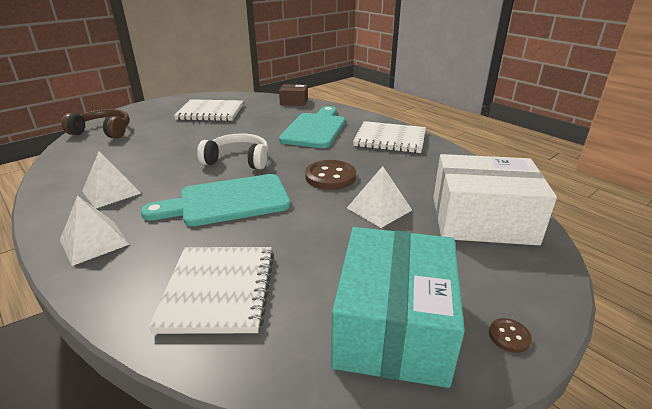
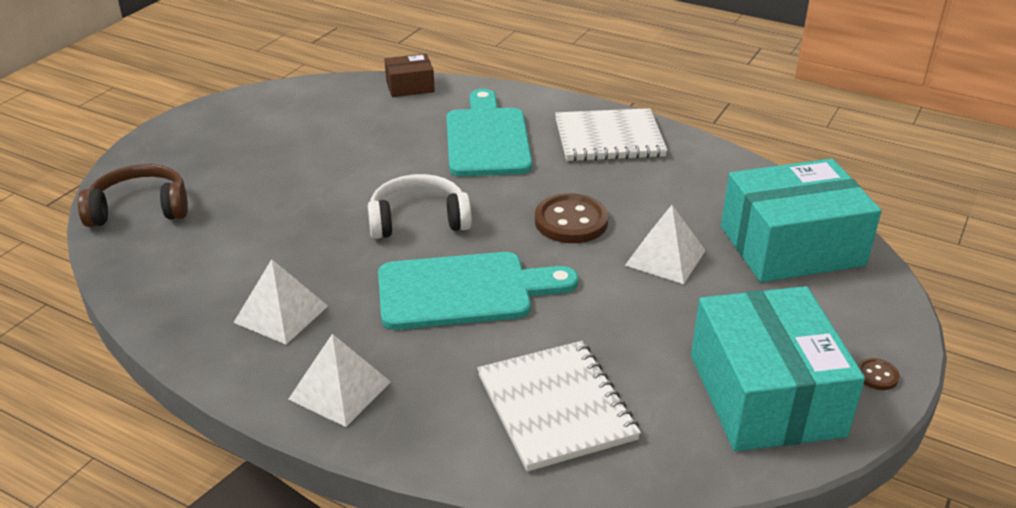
camera: 20 degrees left, 5 degrees up
(210, 112) = (288, 134): white notebook -> none
(227, 201) = (463, 291): turquoise cutting board -> turquoise cutting board turned 150 degrees counterclockwise
(482, 220) = (791, 246): white box -> turquoise box

